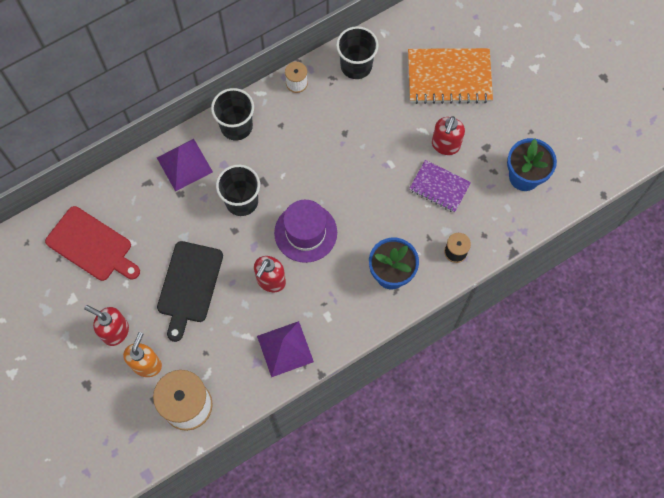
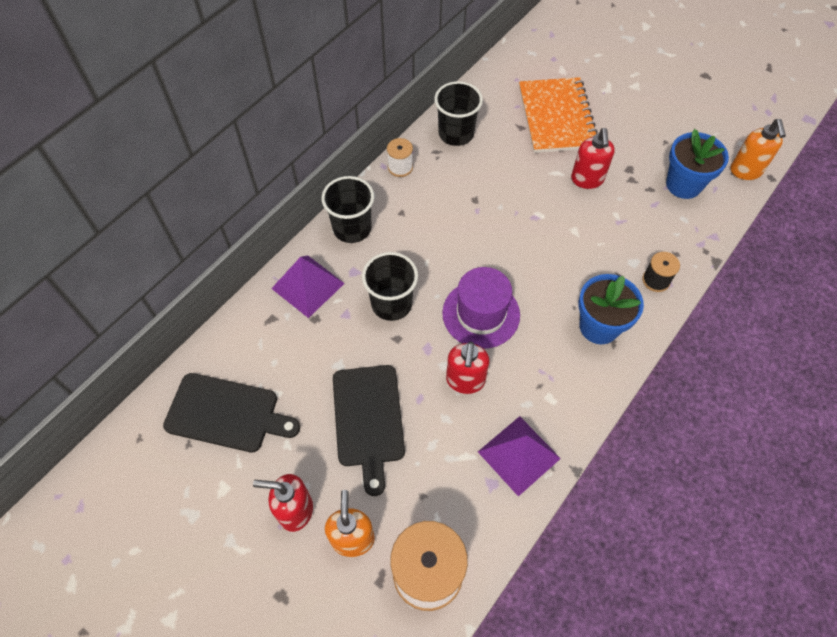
camera: 20 degrees left, 10 degrees down
(92, 245) = (227, 413): red cutting board -> black cutting board
(439, 187) = (603, 221): purple notebook -> none
(449, 77) = (557, 117): orange notebook -> orange notebook turned 75 degrees counterclockwise
(585, 182) = (746, 171): none -> orange soap dispenser

